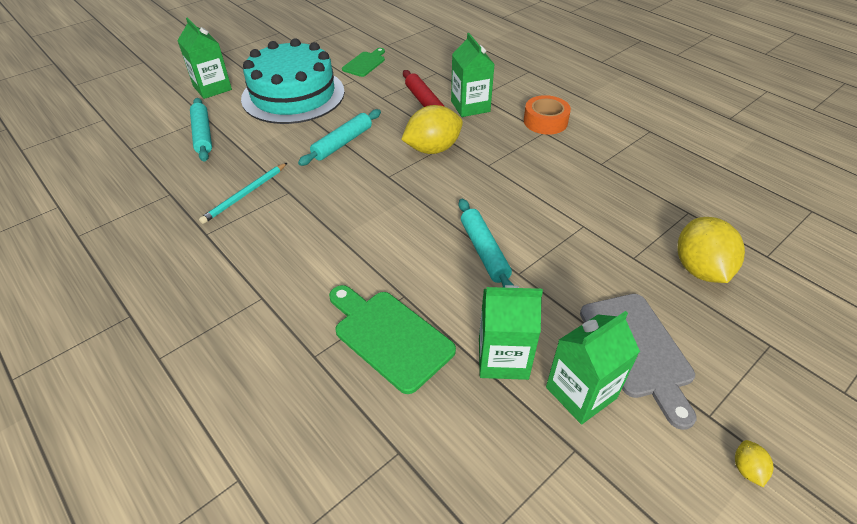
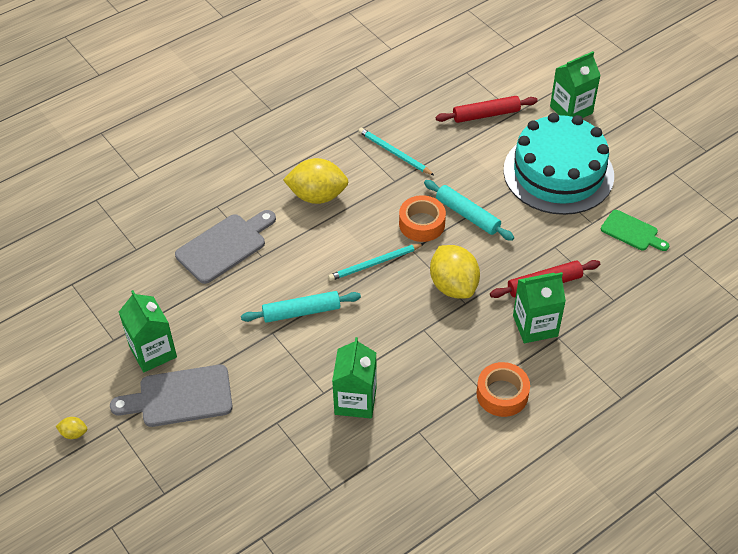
camera: 95 degrees right, 5 degrees up
(203, 134) = (486, 115): turquoise rolling pin -> red rolling pin
(353, 171) = (422, 224): none -> orange tape
(389, 336) = (225, 246): green cutting board -> grey cutting board
(409, 200) = (374, 263): none -> turquoise pencil
(503, 358) = (191, 310): green carton -> green carton (355, 400)
(699, 269) = (254, 471): yellow lemon -> yellow lemon (317, 196)

